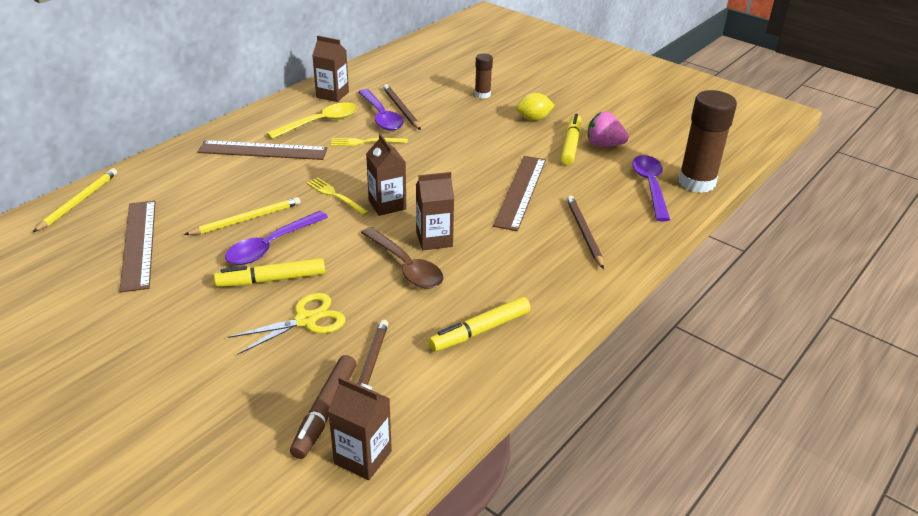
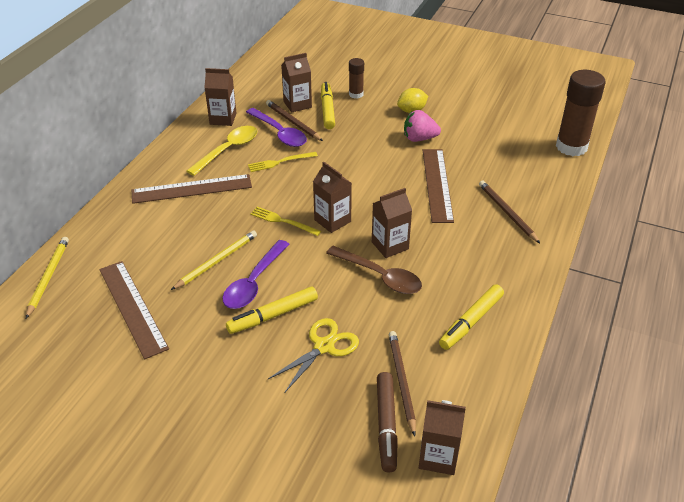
camera: 15 degrees left, 5 degrees up
(415, 94) = (297, 104): none -> brown carton
(570, 145) = (455, 131): yellow marker -> yellow marker (327, 110)
(604, 144) = (482, 125): pink strawberry -> pink strawberry (419, 138)
(650, 186) = (537, 158): purple spoon -> none

